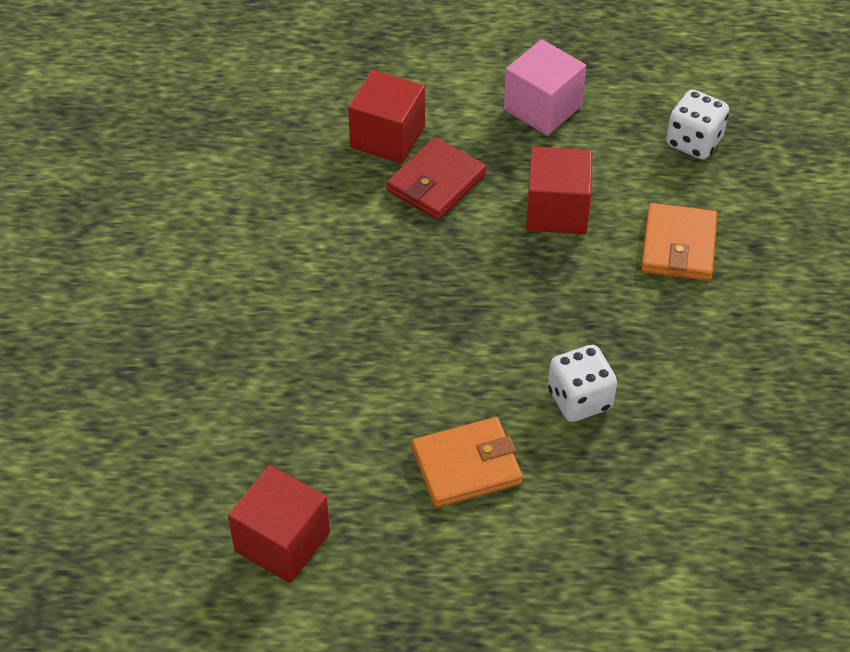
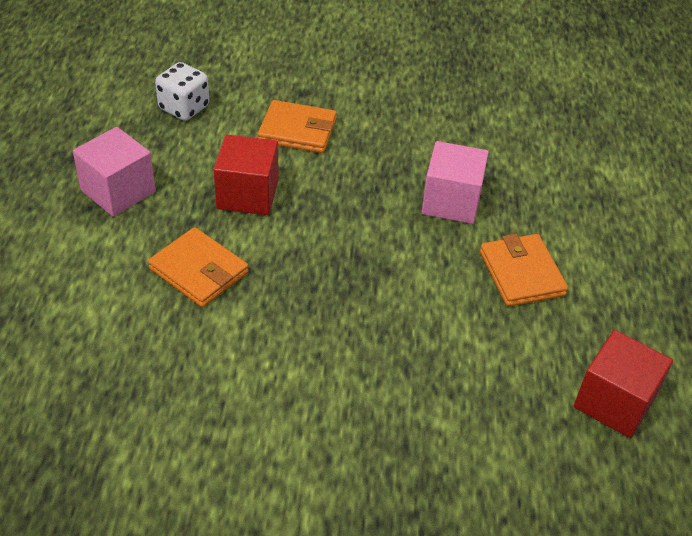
camera: 90 degrees left, 5 degrees down
(387, 137) = (127, 303): red cube -> none
(436, 183) = (199, 271): red wallet -> orange wallet
(579, 399) = (451, 202): white dice -> pink cube

